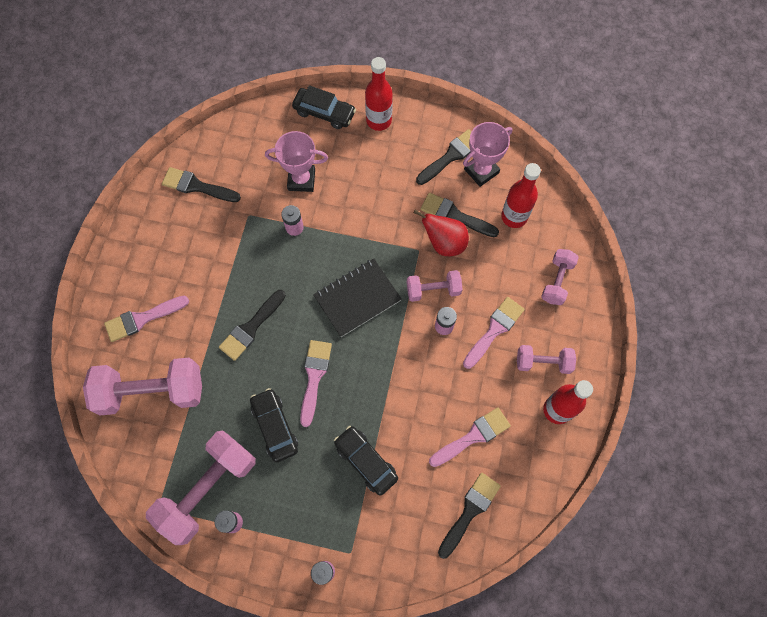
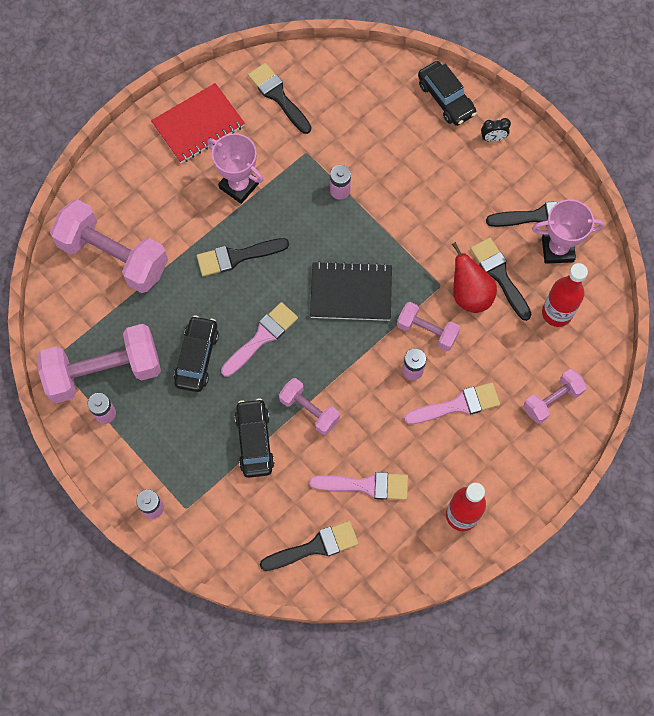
camera: 35 degrees right, 0 degrees up
(142, 319) = (148, 187): pink brush -> none
(149, 246) = (198, 125): none -> red notebook
(301, 180) = (378, 150): pink trophy -> pink trophy (239, 185)
(379, 120) = (493, 138): red bottle -> black clock
(543, 362) = (481, 464): pink dumbbell -> pink dumbbell (309, 410)

